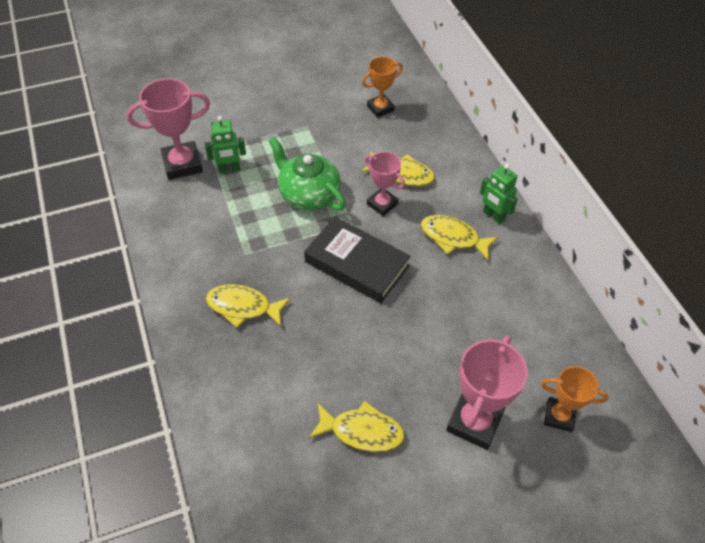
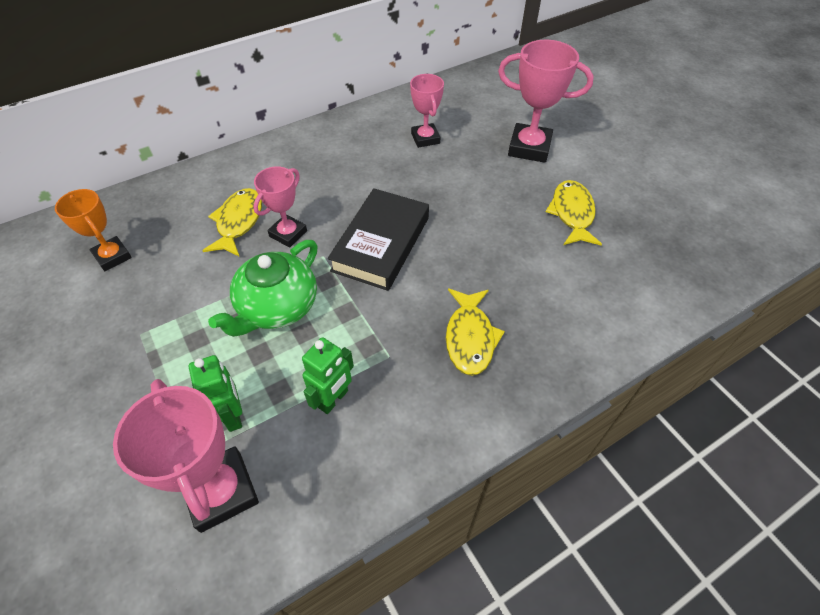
camera: 100 degrees left, 0 degrees up
(453, 238) = (330, 174): yellow fish -> none
(493, 216) = (296, 148): green robot -> green robot (333, 399)
(500, 322) = (425, 138): none -> pink trophy
(559, 416) = (503, 105): orange trophy -> none

